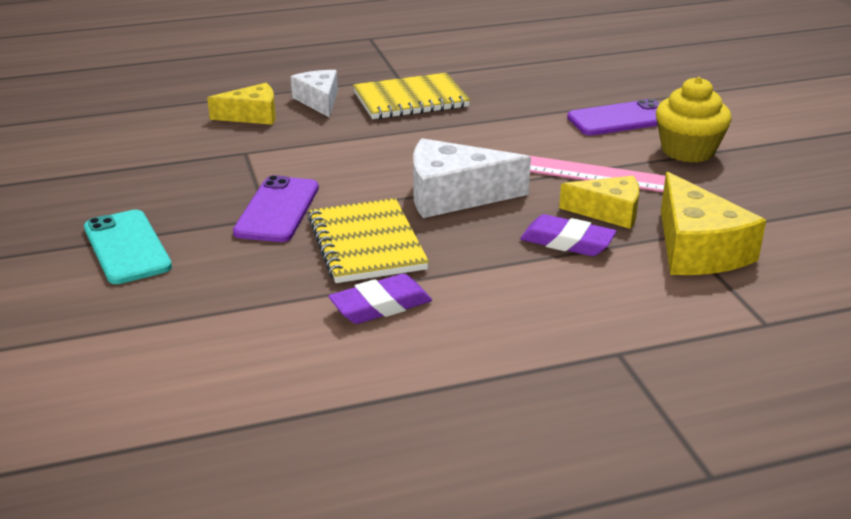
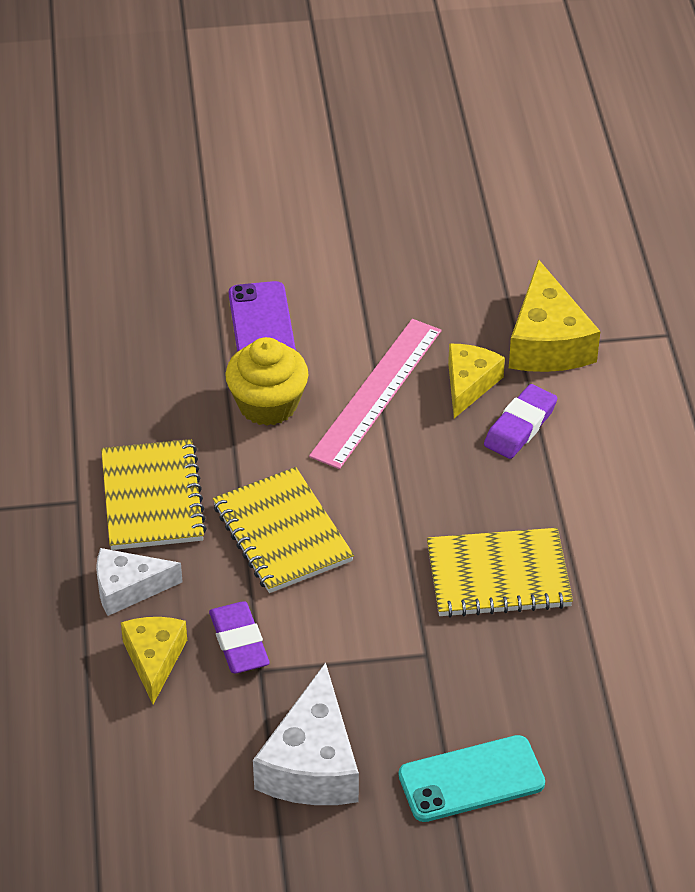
camera: 80 degrees left, 15 degrees up
(277, 210) = (413, 645): purple phone -> none
(380, 306) = (611, 577): purple eraser -> purple eraser (239, 642)
(390, 147) = (282, 533): none -> yellow notebook
(453, 195) = (411, 494): white cheese -> white cheese (312, 763)
(688, 150) = (352, 294): yellow cupcake -> yellow cupcake (268, 404)
(697, 249) = (547, 342): yellow cheese -> yellow cheese turned 90 degrees clockwise

